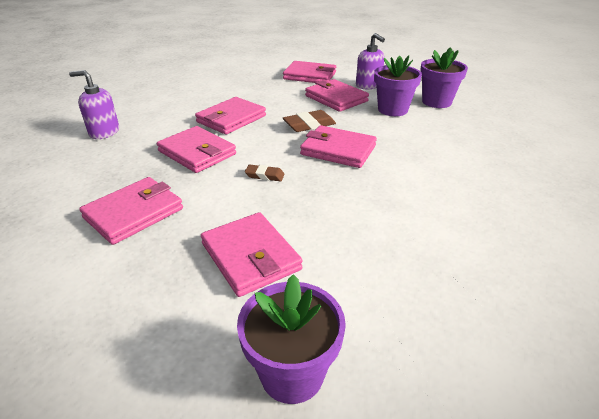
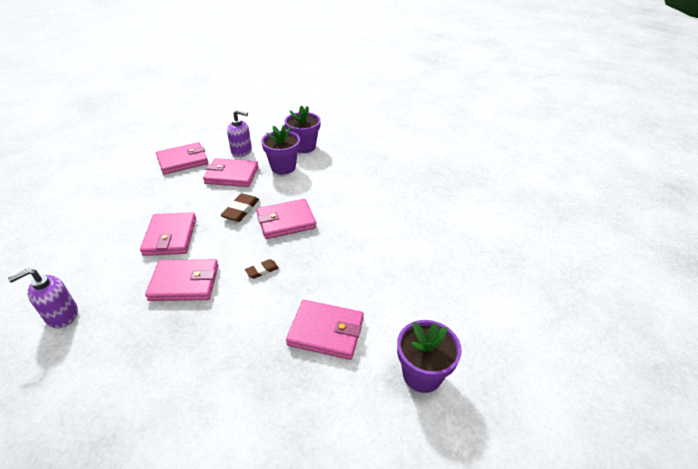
camera: 45 degrees left, 5 degrees up
(134, 213) = (206, 361): pink wallet -> none

